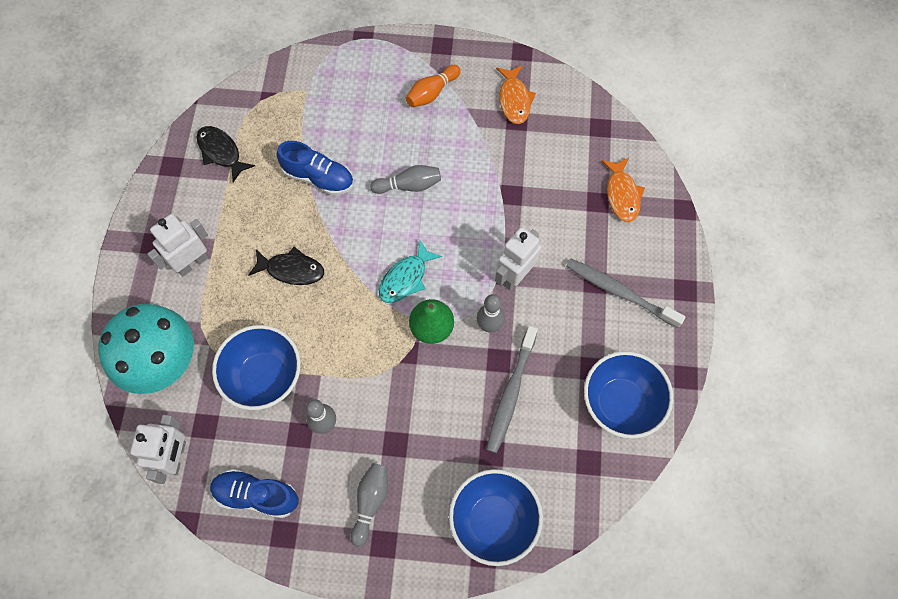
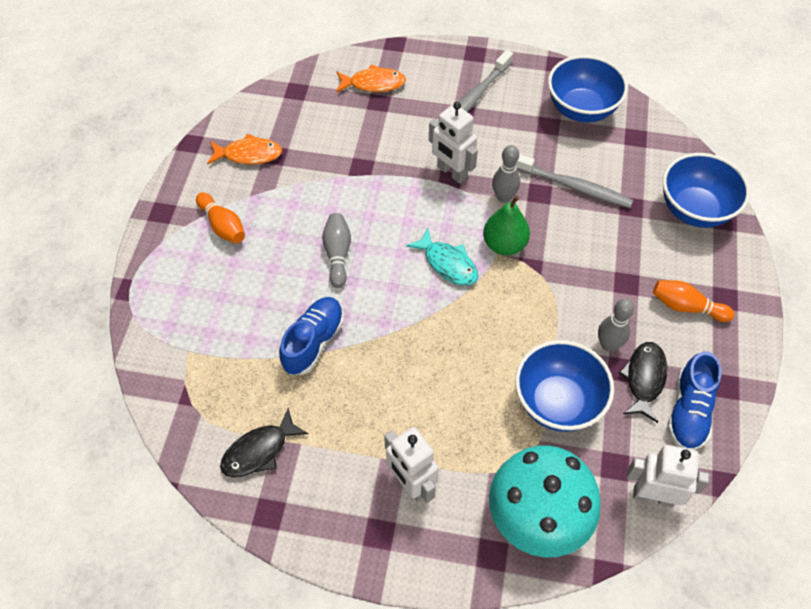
camera: 85 degrees left, 10 degrees down
(291, 270) = (429, 373): black fish -> black fish (644, 379)
(370, 502) = (686, 307): grey bowling pin -> orange bowling pin

